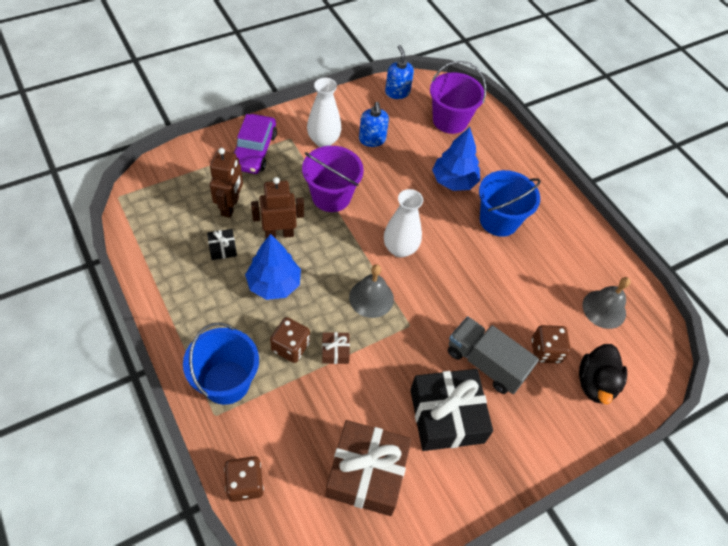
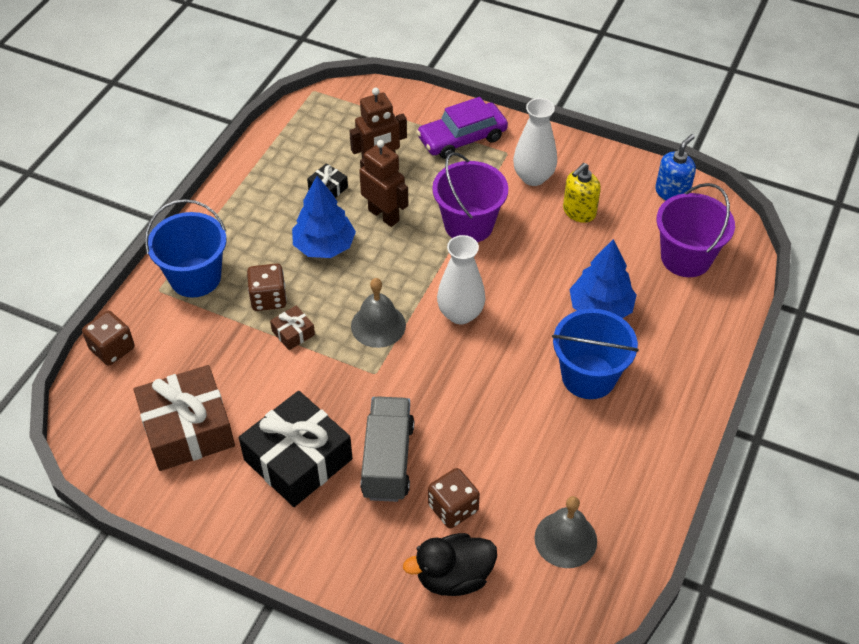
camera: 60 degrees right, 5 degrees down
(372, 140) = (579, 212): blue soap dispenser -> yellow soap dispenser

